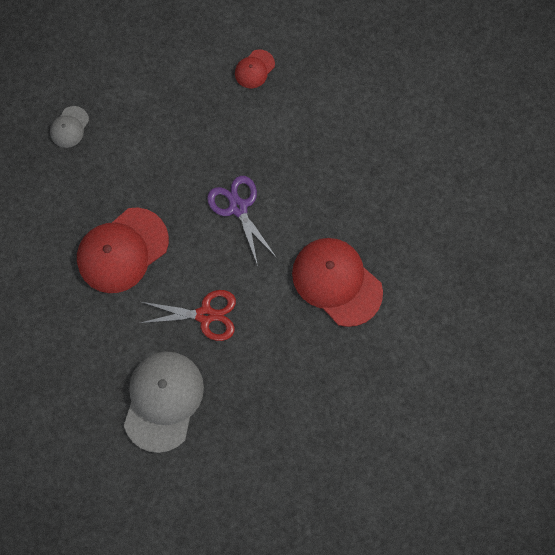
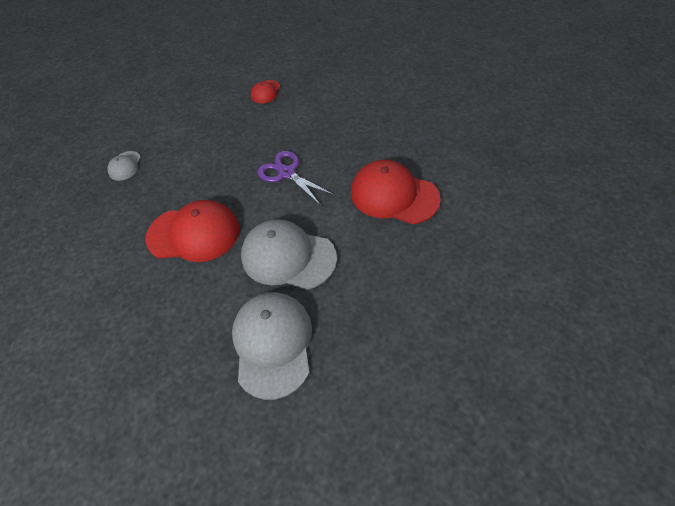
camera: 15 degrees left, 20 degrees down
(122, 250) = (194, 233): red cap -> red cap turned 120 degrees counterclockwise
(205, 315) = (288, 257): red scissors -> grey cap

